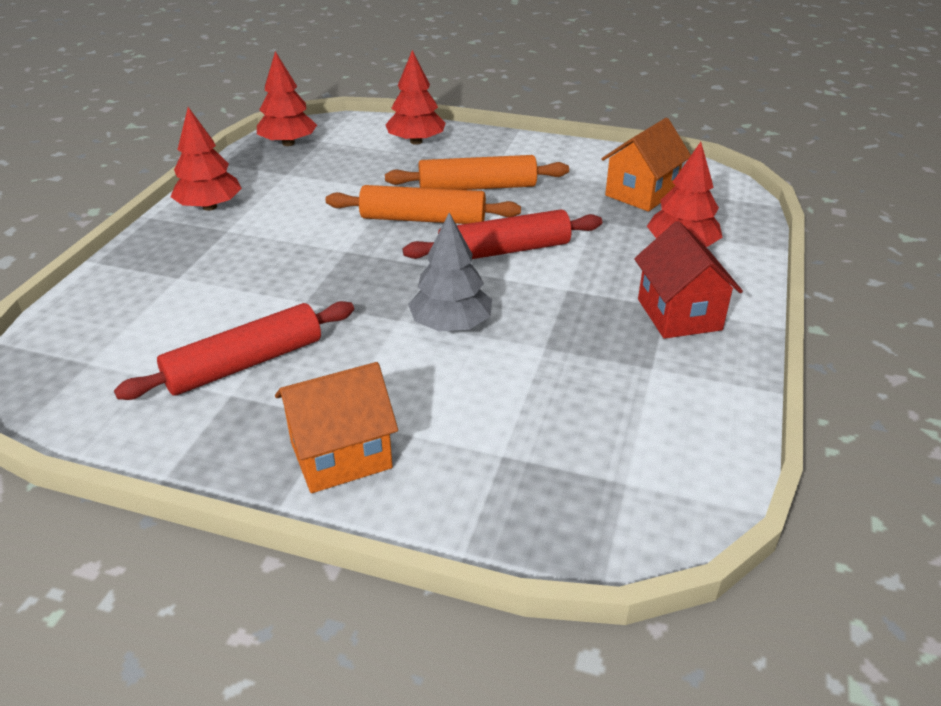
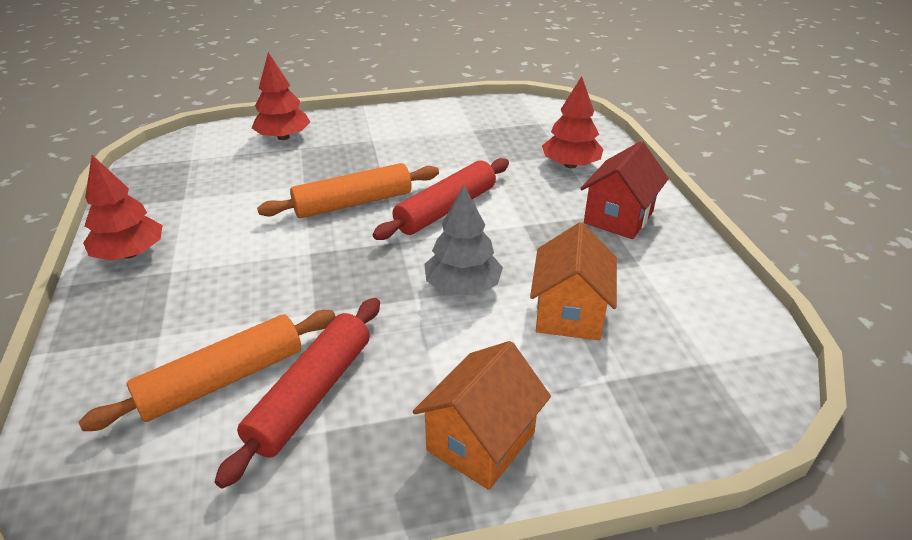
camera: 30 degrees left, 0 degrees up
(288, 143) = (159, 169): red tree -> none
(477, 187) = (374, 162): orange rolling pin -> orange rolling pin (223, 380)
(641, 193) = (504, 132): orange house -> orange house (569, 313)
(679, 314) = (618, 217): red house -> red house turned 75 degrees clockwise

